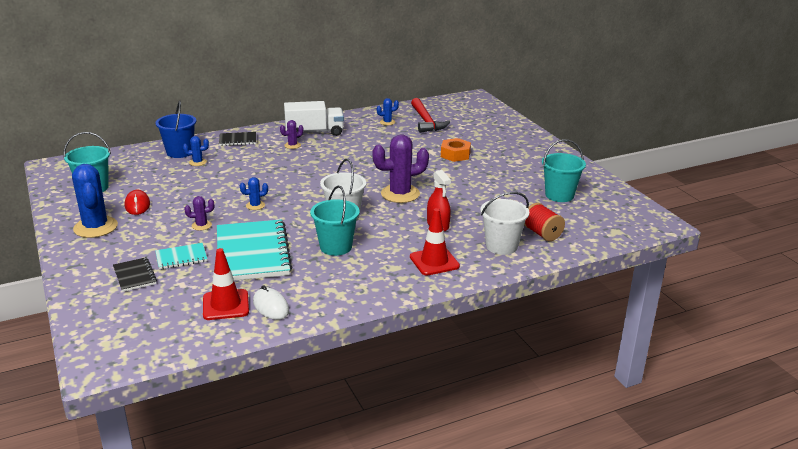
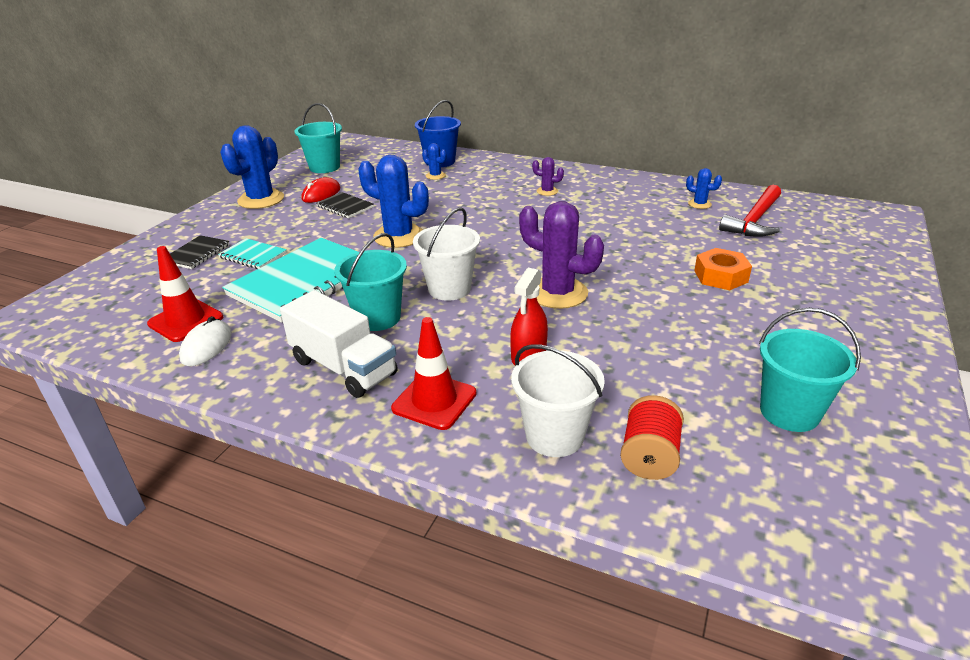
camera: 50 degrees right, 5 degrees up
(201, 225) = (324, 234): purple cactus -> none
(238, 140) = (507, 168): black notebook -> black notebook (345, 207)
(255, 205) = (399, 236): blue cactus -> blue cactus, size x2.10
(314, 132) = (594, 186): white truck -> white truck (344, 367)

